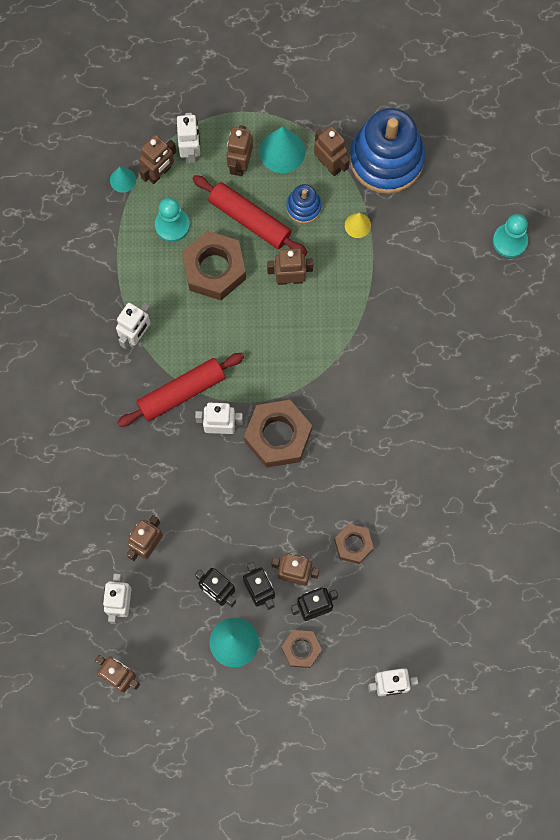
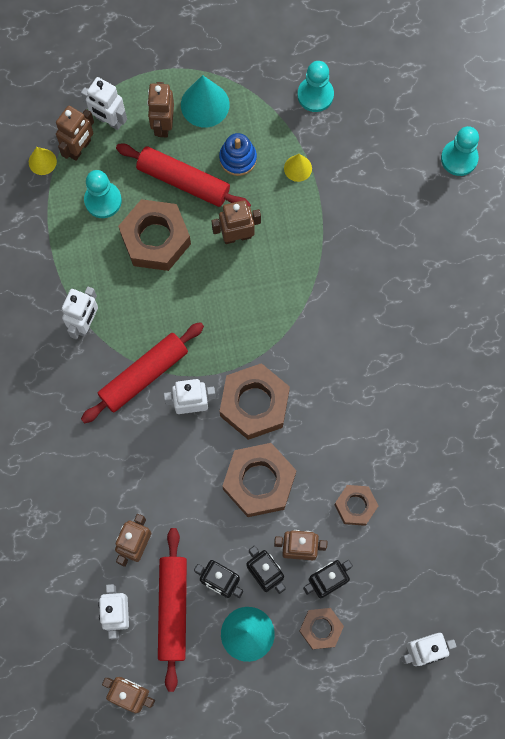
camera: 10 degrees left, 0 degrees up
(123, 180) = (42, 161): turquoise cone -> yellow cone
(171, 608) = (173, 609): none -> red rolling pin
(190, 152) = (109, 120): white robot -> white robot turned 135 degrees clockwise
(269, 507) = (259, 482): none -> brown nut
(329, 164) = (257, 110): brown robot -> none
(386, 159) = (315, 95): blue stacking toy -> turquoise pawn

